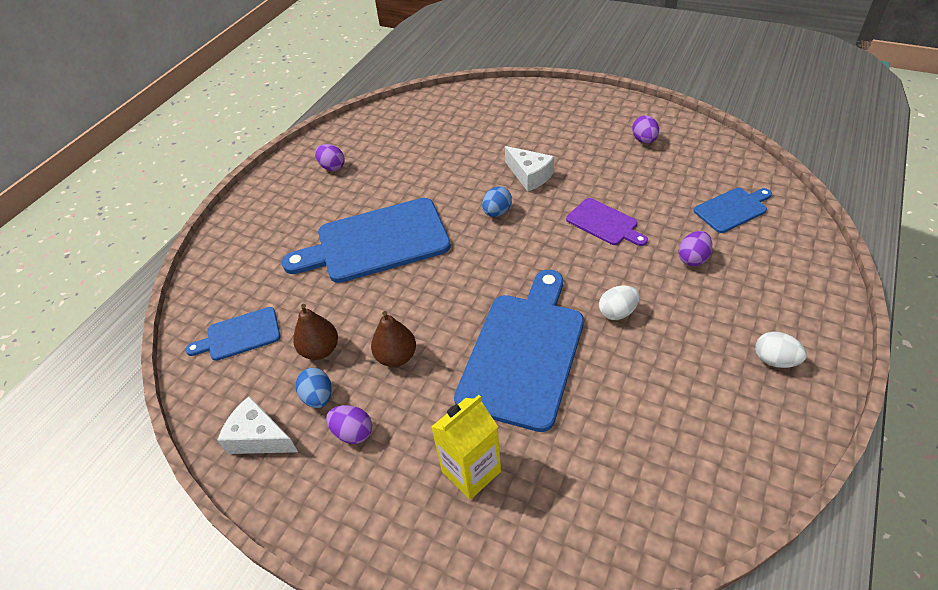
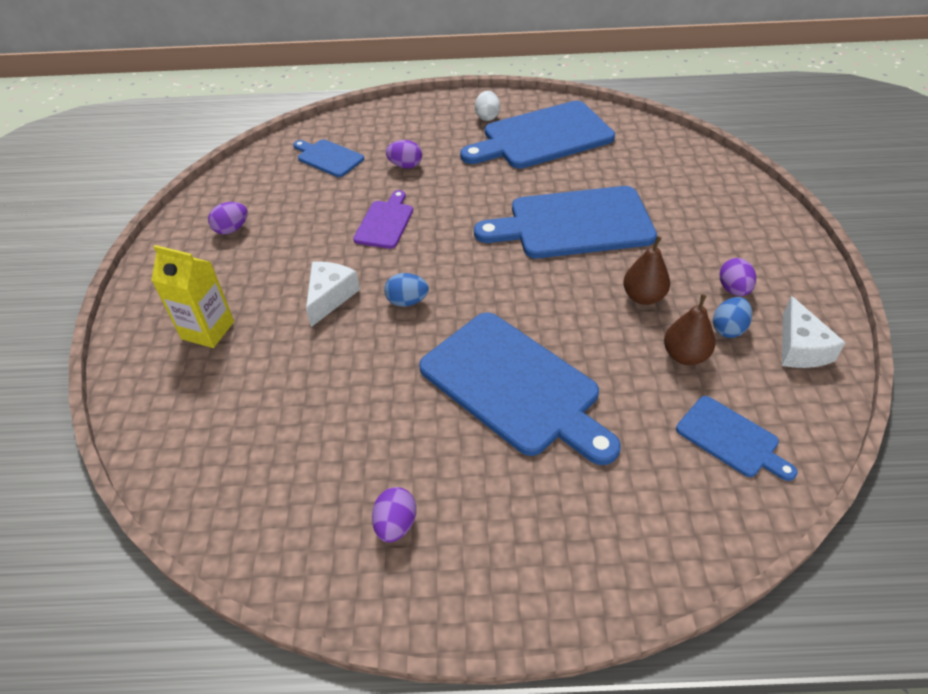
camera: 120 degrees left, 0 degrees up
(471, 471) = (695, 215): yellow carton -> yellow carton (208, 330)
(617, 312) = (493, 188): white egg -> none
(703, 397) = (542, 137): none -> blue cutting board

